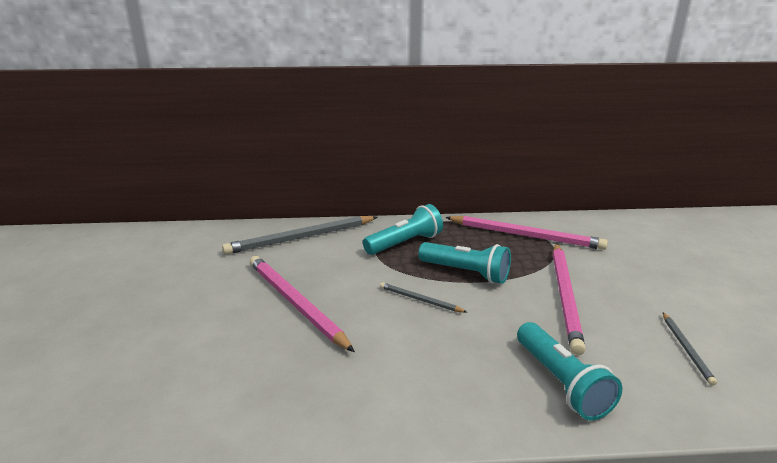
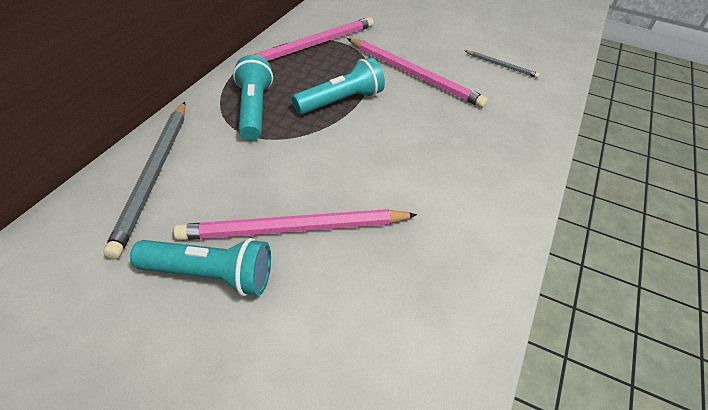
camera: 65 degrees left, 20 degrees up
(420, 300) = (359, 145): grey pencil -> none
(561, 383) = (506, 129): turquoise flashlight -> turquoise flashlight (210, 275)

